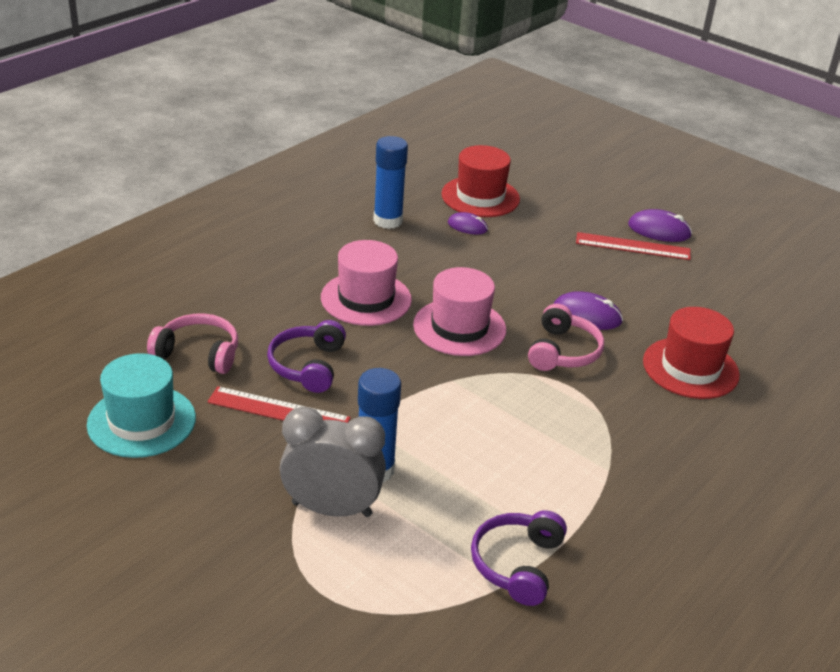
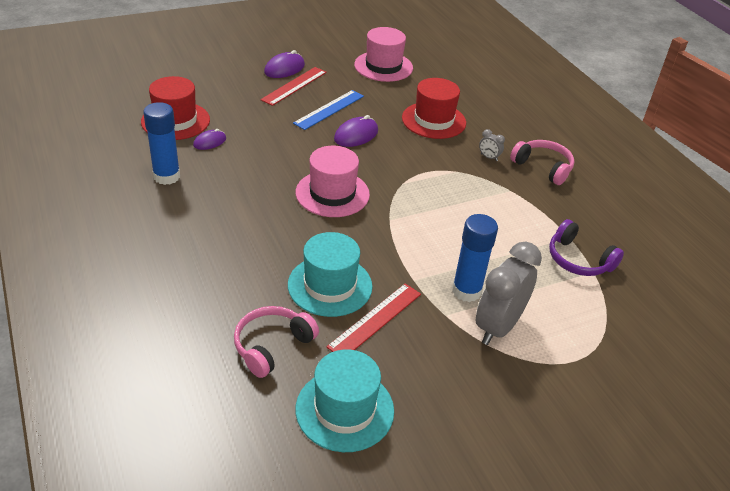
camera: 65 degrees left, 5 degrees up
(308, 366) = (330, 285): purple headphones -> turquoise hat
(366, 299) = (264, 225): pink hat -> pink hat (383, 66)
(563, 351) = (388, 160): pink headphones -> pink headphones (543, 167)
(615, 283) = (329, 109): none -> blue ruler
(661, 435) = (489, 157): none -> grey clock

